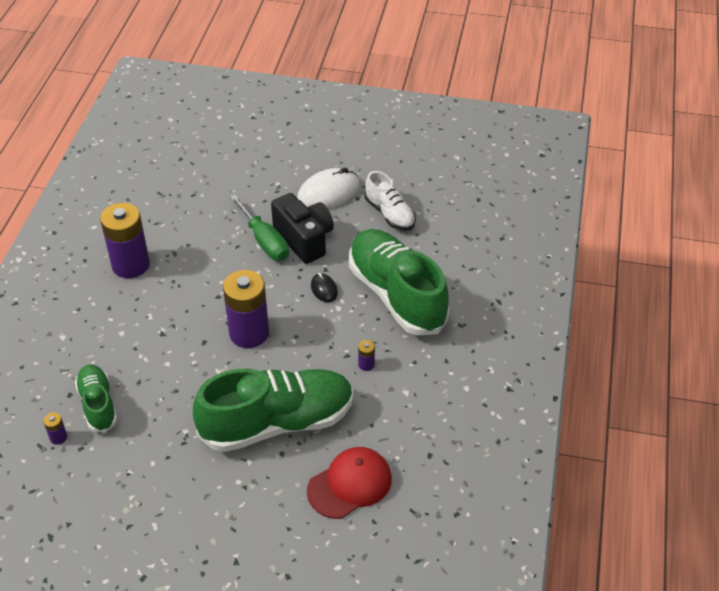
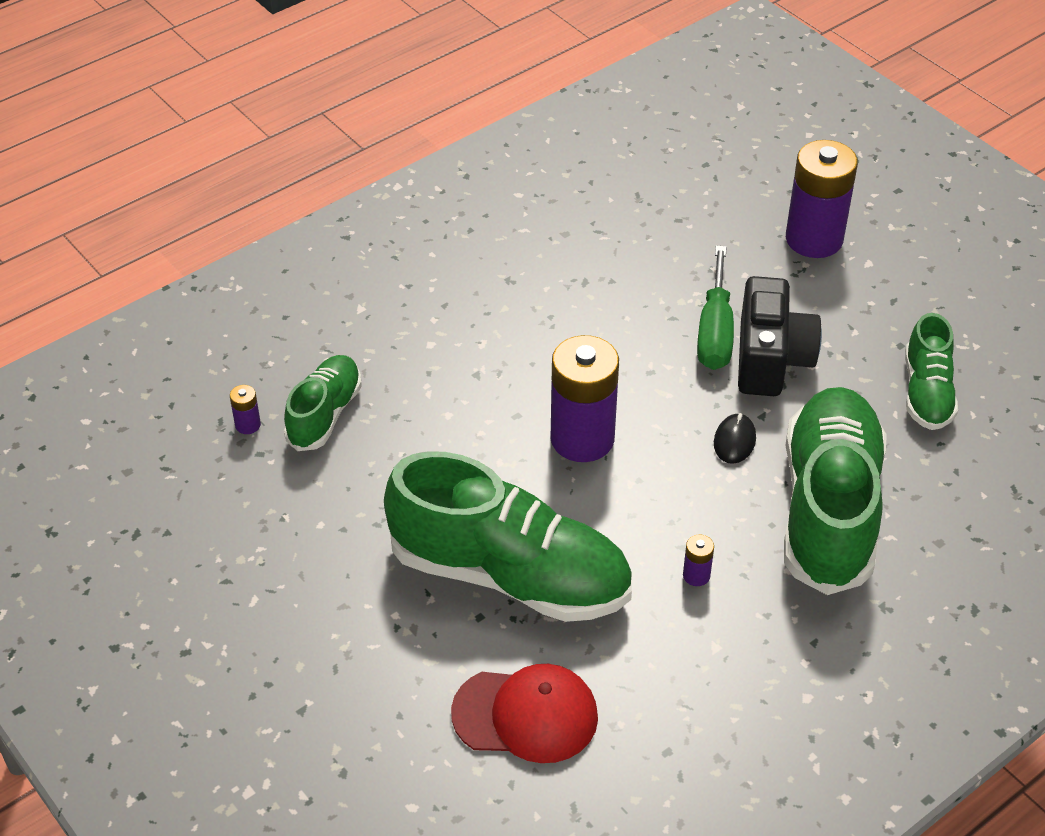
camera: 40 degrees right, 0 degrees up
(130, 265) = (518, 266): purple battery -> purple battery (814, 239)
(328, 193) = (865, 315): white mouse -> none
(389, 214) = (926, 392): white shoe -> green shoe

